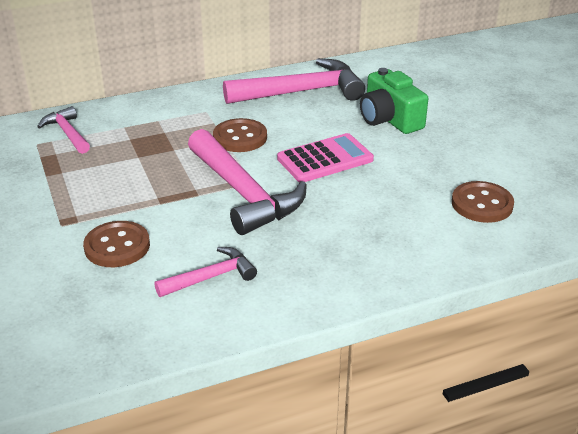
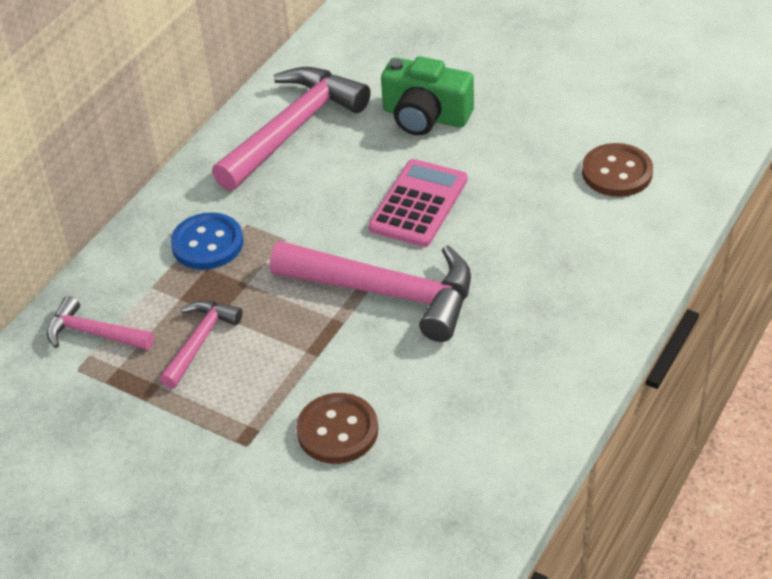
camera: 35 degrees left, 10 degrees up
(180, 122) = (207, 243): none -> blue button
(211, 277) = (469, 403): pink hammer -> pink hammer (200, 341)
(240, 137) = (299, 227): brown button -> none

